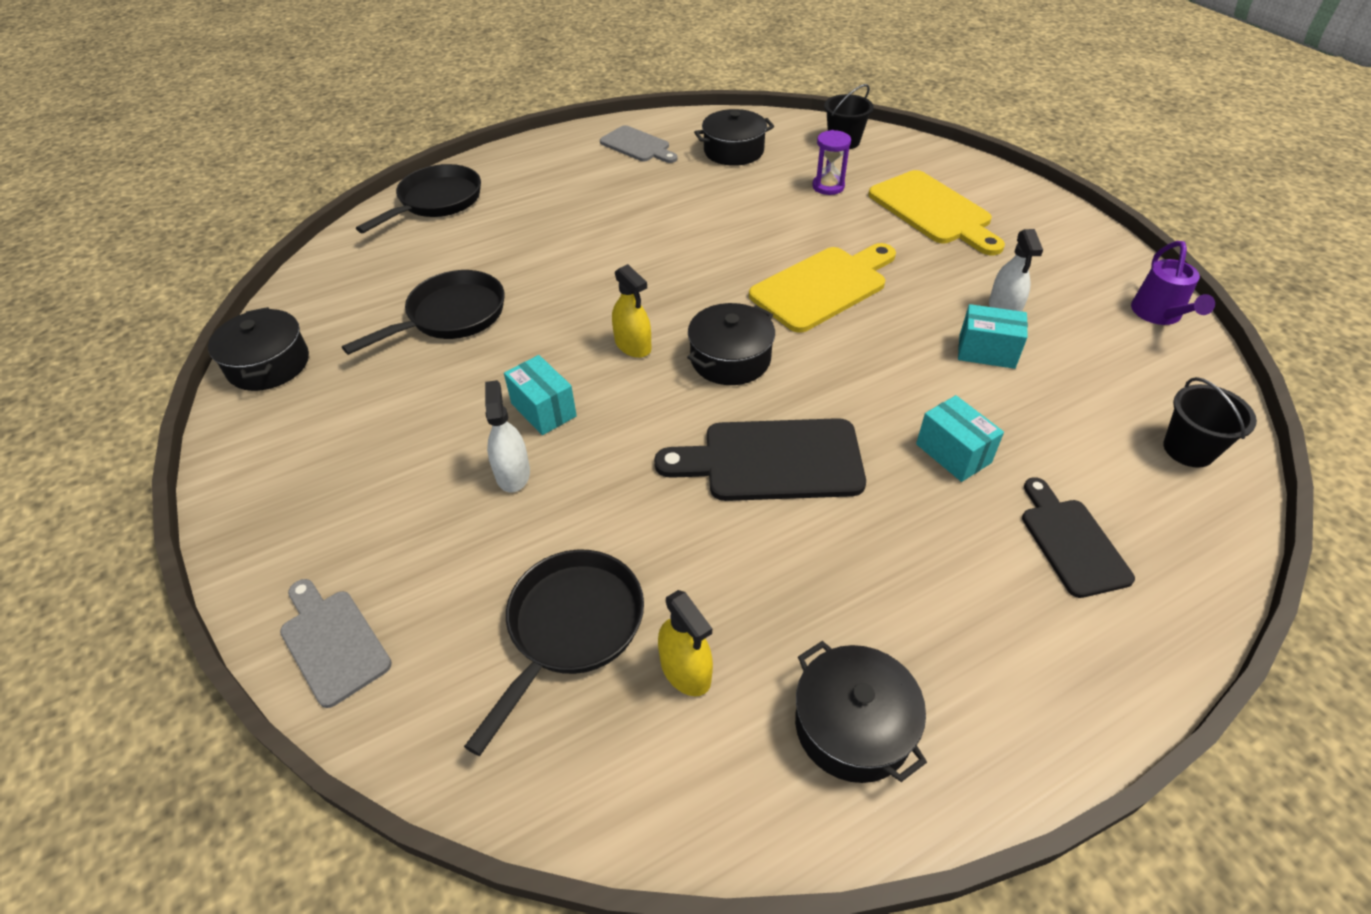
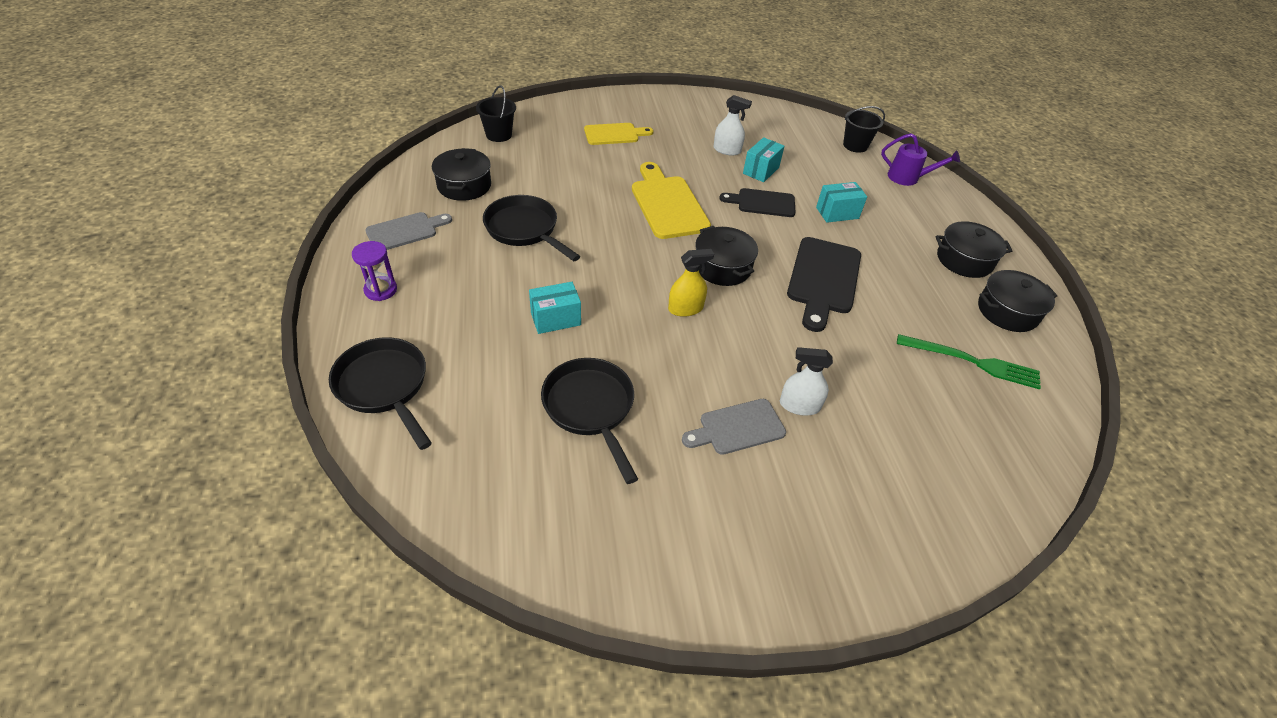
camera: 75 degrees left, 0 degrees up
(268, 364) = (591, 566): black pot -> black pot (964, 260)
(332, 642) = (939, 539): grey cutting board -> grey cutting board (737, 428)
(543, 410) = (737, 374): turquoise box -> turquoise box (555, 319)
(571, 628) = (939, 404): black pan -> black pan (524, 229)
(685, 670) = (972, 362): yellow spray bottle -> green fork
(828, 186) = (552, 162): purple hourglass -> purple hourglass (381, 290)
(933, 211) = (614, 134): yellow cutting board -> yellow cutting board, size x0.64
(1071, 542) = (906, 202): black cutting board -> black cutting board (762, 203)
(1159, 315) = (756, 109): purple watering can -> purple watering can (908, 178)

